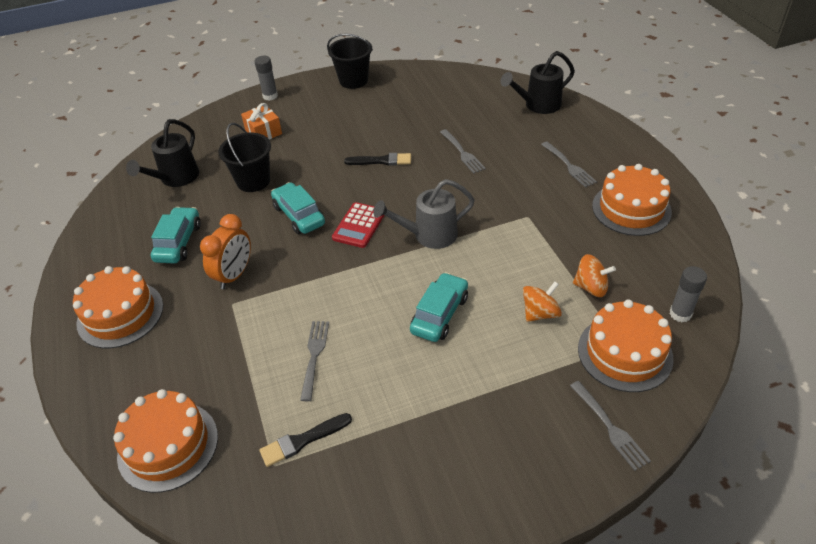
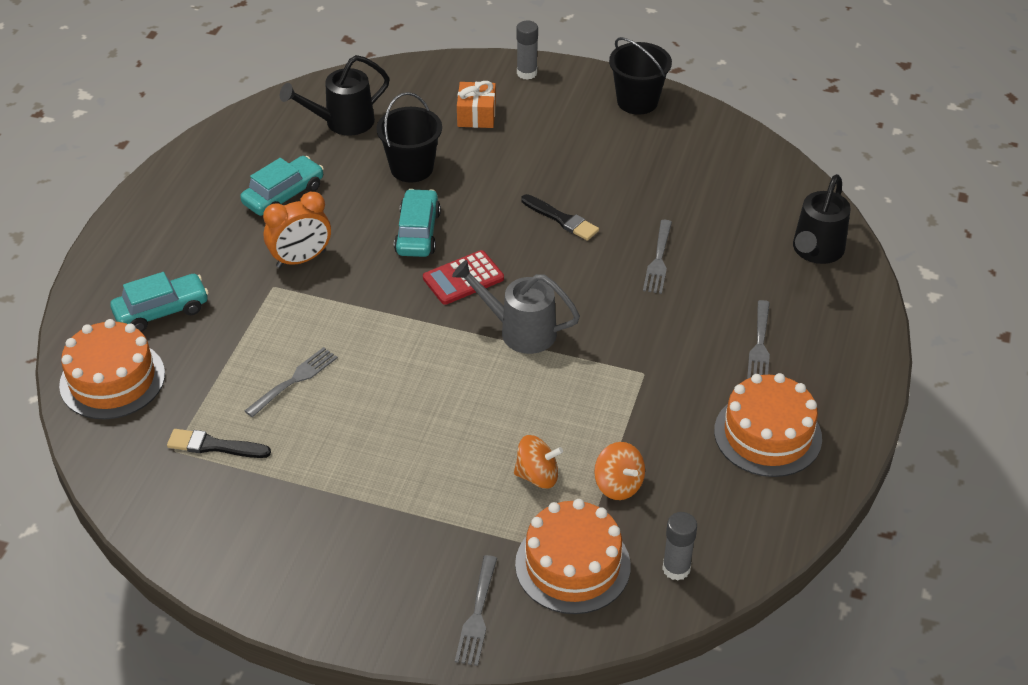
camera: 35 degrees right, 0 degrees up
(120, 314) = (175, 238): orange cake -> none
(439, 314) = (442, 415): turquoise car -> turquoise car (161, 311)
(538, 105) = (815, 251): black watering can -> black watering can turned 75 degrees counterclockwise

